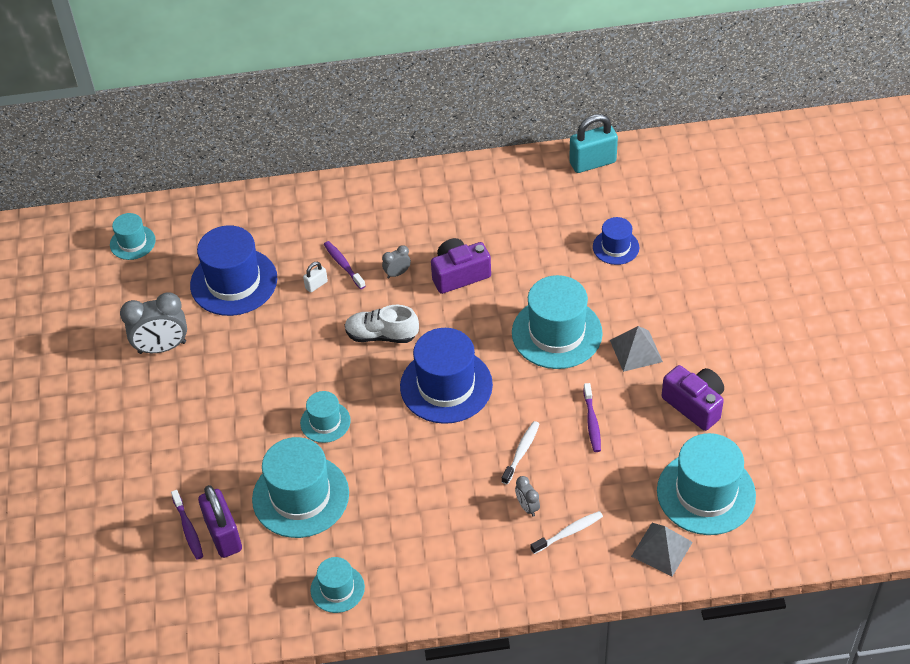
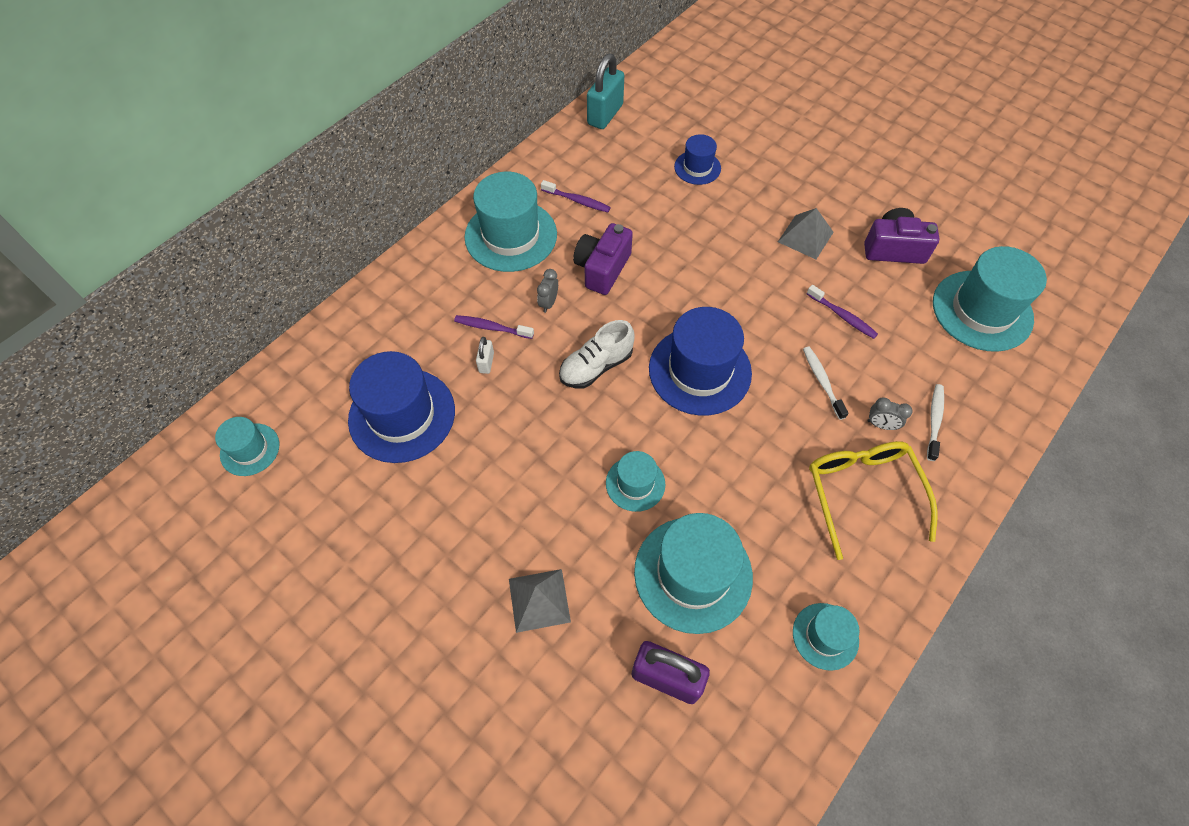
camera: 45 degrees left, 10 degrees up
(162, 347) = (395, 533): grey clock -> none
(188, 529) = (626, 703): purple toothbrush -> purple toothbrush (577, 201)
(461, 535) = (862, 492): none -> yellow glasses
(557, 333) = (733, 263): turquoise hat -> turquoise hat (511, 235)
(662, 549) = (1009, 379): grey pyramid -> grey pyramid (539, 600)

